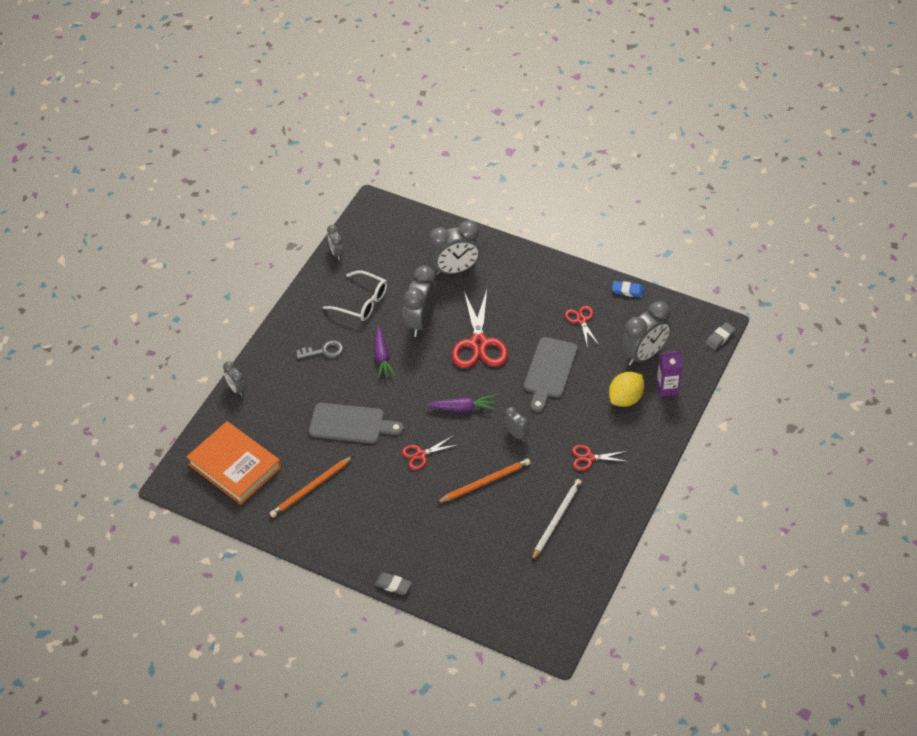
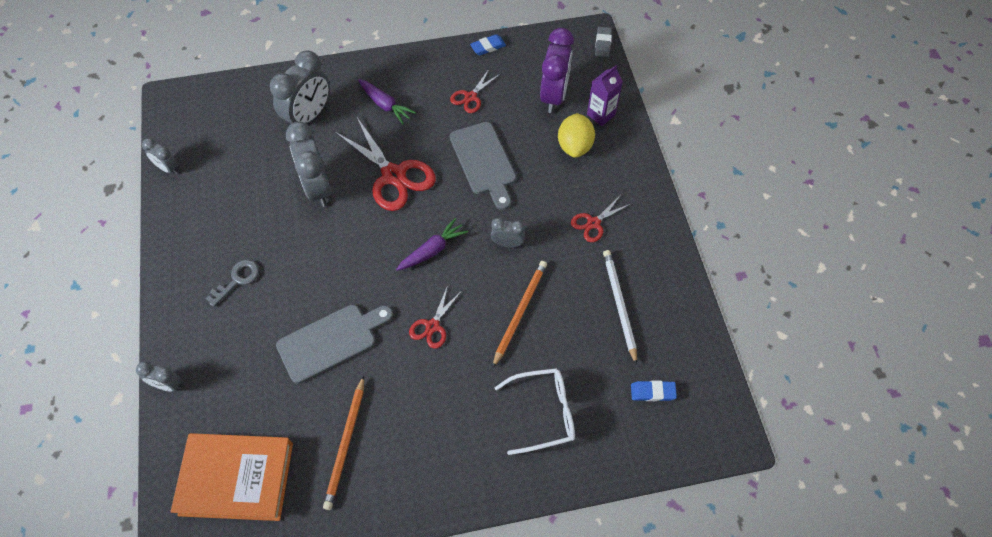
camera: 40 degrees left, 10 degrees up
(362, 302) = (237, 204): white glasses -> white glasses (543, 413)
(382, 357) = (306, 248): purple carrot -> purple carrot (385, 105)
(393, 585) = (524, 492): grey eraser -> none
(527, 585) = (652, 392): none -> blue eraser
(581, 320) = (470, 97): red scissors -> red scissors turned 90 degrees counterclockwise
(644, 354) = (554, 96): grey clock -> purple clock

